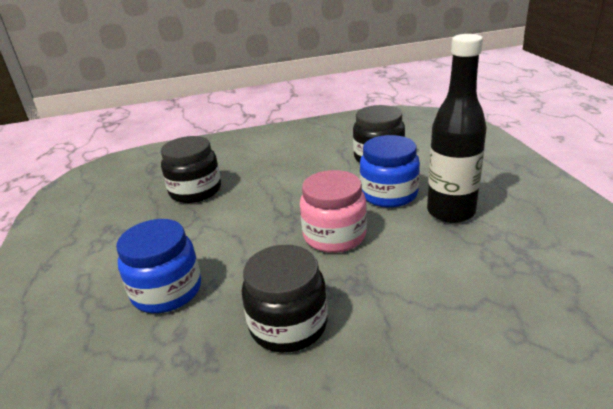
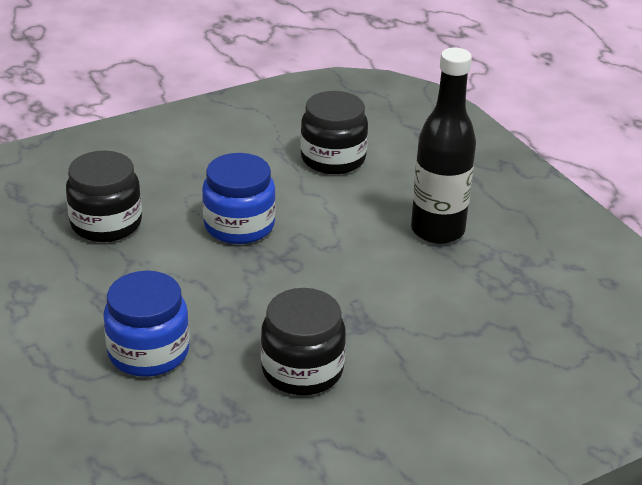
camera: 20 degrees left, 5 degrees up
(334, 235) = (314, 270): pink jar -> none
(389, 194) = (361, 212): blue jar -> blue jar (239, 225)

